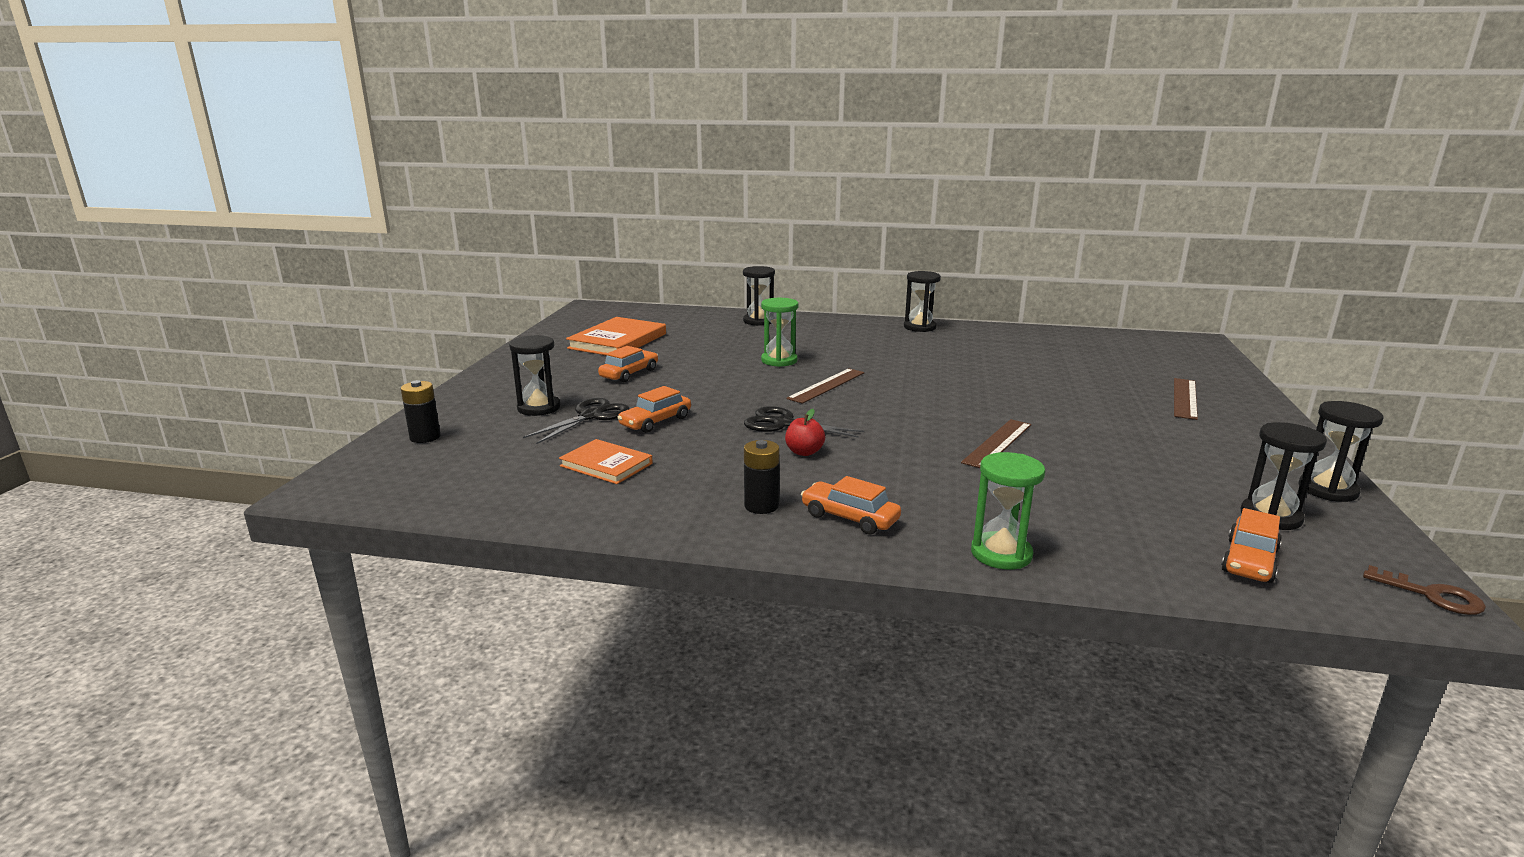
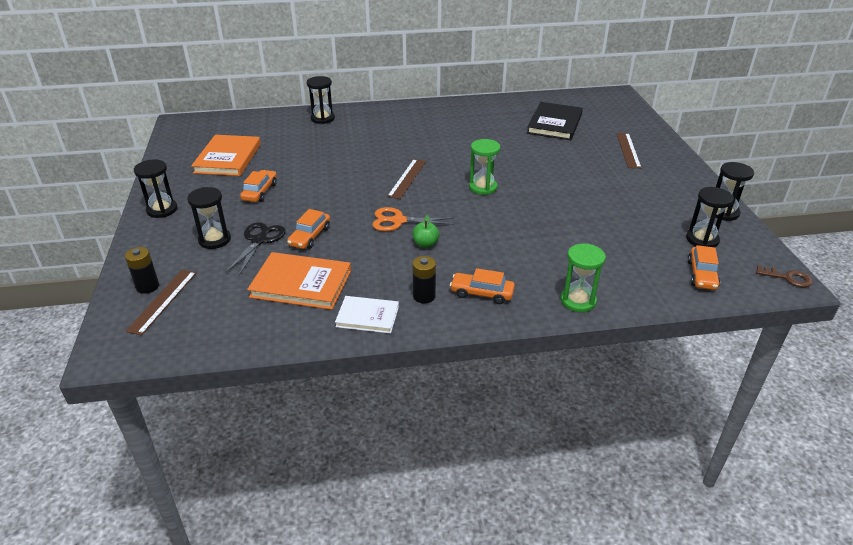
camera: 20 degrees left, 15 degrees up
(606, 465) = (301, 284): orange book -> orange book, size x1.62
(665, 513) = (367, 316): none -> white book
(779, 360) = (361, 159): green hourglass -> green hourglass (483, 187)
(784, 424) = (398, 221): black scissors -> orange scissors
(804, 452) = (425, 244): red apple -> green apple
(919, 327) = (440, 107): black hourglass -> black hourglass (162, 210)
(997, 443) = (538, 211): brown ruler -> brown ruler (163, 301)
(1079, 359) = (555, 124): none -> black book

